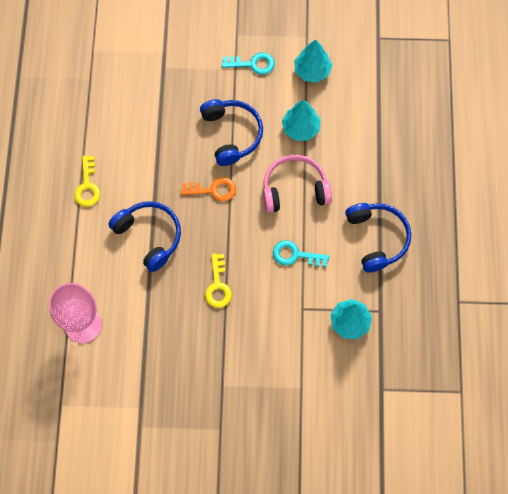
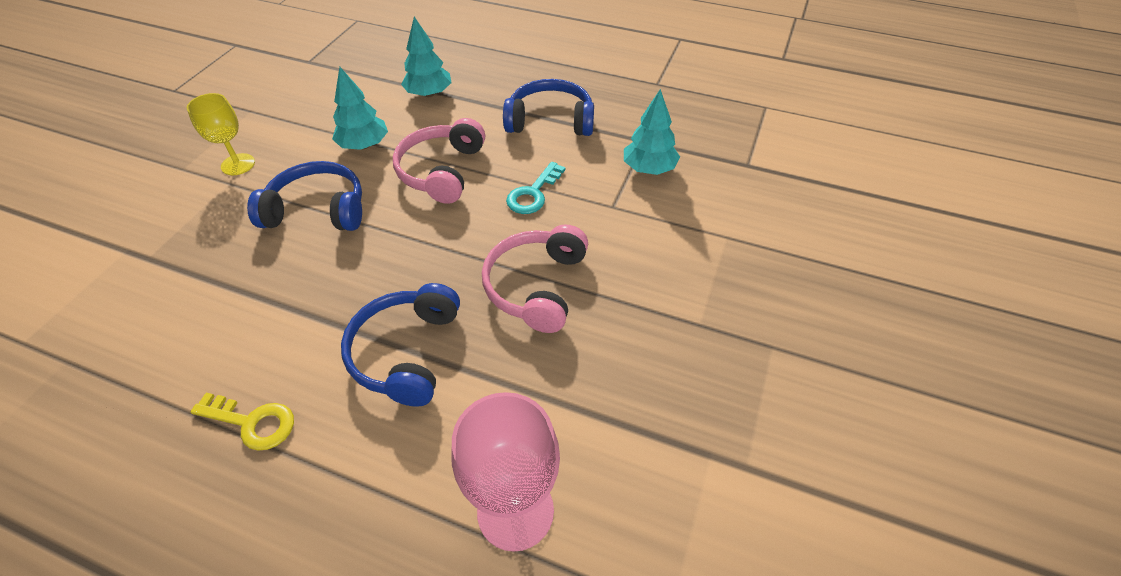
camera: 70 degrees left, 20 degrees down
(149, 236) = (406, 352): blue headphones -> blue headphones turned 60 degrees counterclockwise
(213, 190) = (384, 252): orange key -> none
(218, 285) = (536, 286): yellow key -> pink headphones
(252, 64) = (238, 164): turquoise key -> yellow goblet
(312, 71) = (298, 117): turquoise tree -> turquoise tree (429, 94)

